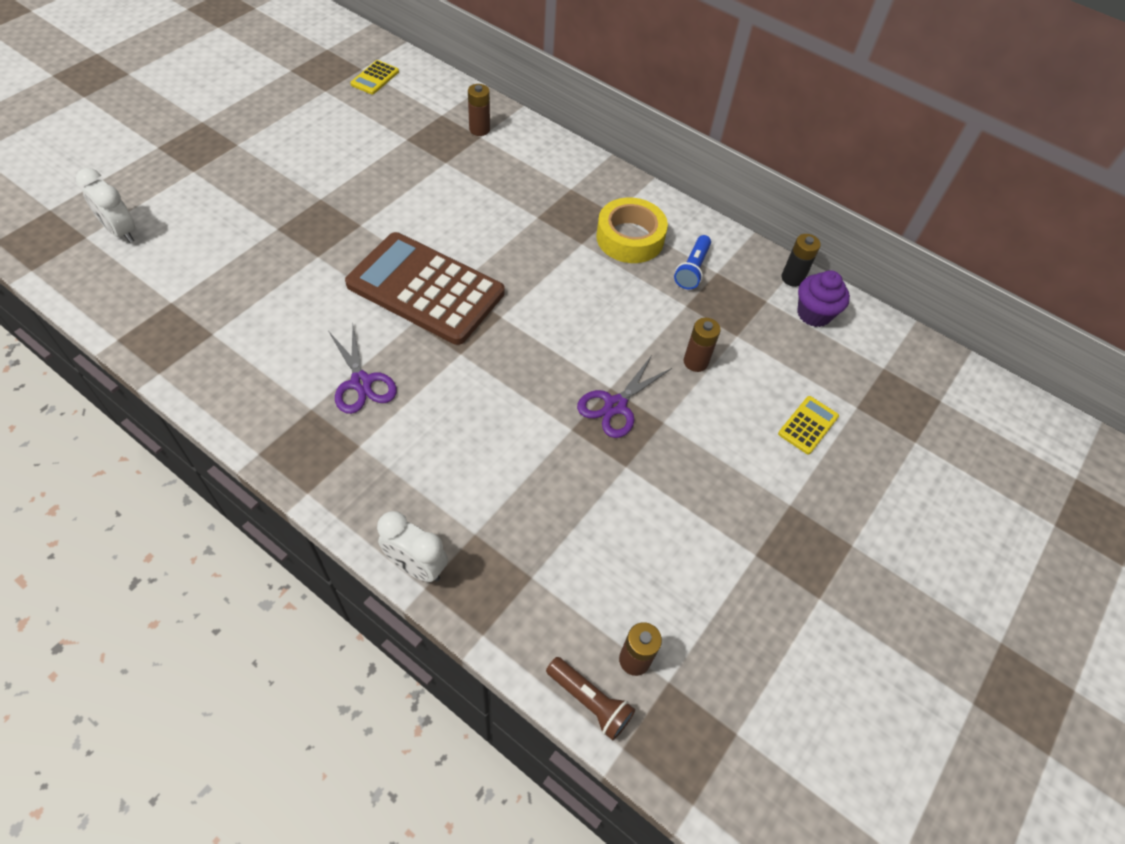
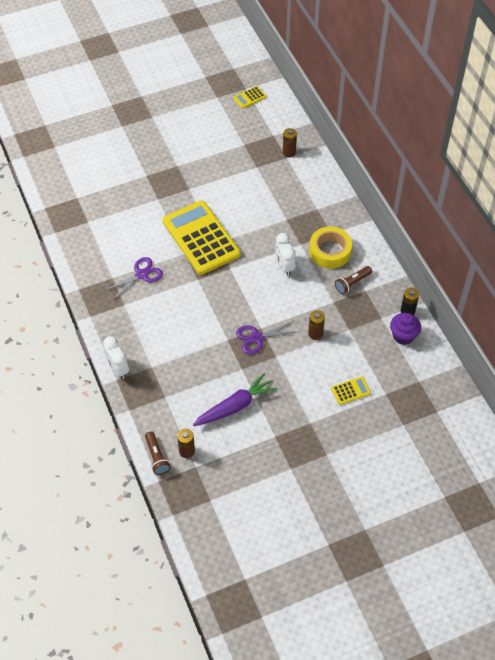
camera: 35 degrees right, 0 degrees up
(121, 232) = (72, 150): white clock -> white clock (284, 266)
(361, 383) = (142, 274): purple scissors -> purple scissors turned 135 degrees counterclockwise
(426, 289) = (201, 238): brown calculator -> yellow calculator
(659, 534) = (235, 406): none -> purple carrot
(692, 269) = (352, 283): blue flashlight -> brown flashlight

